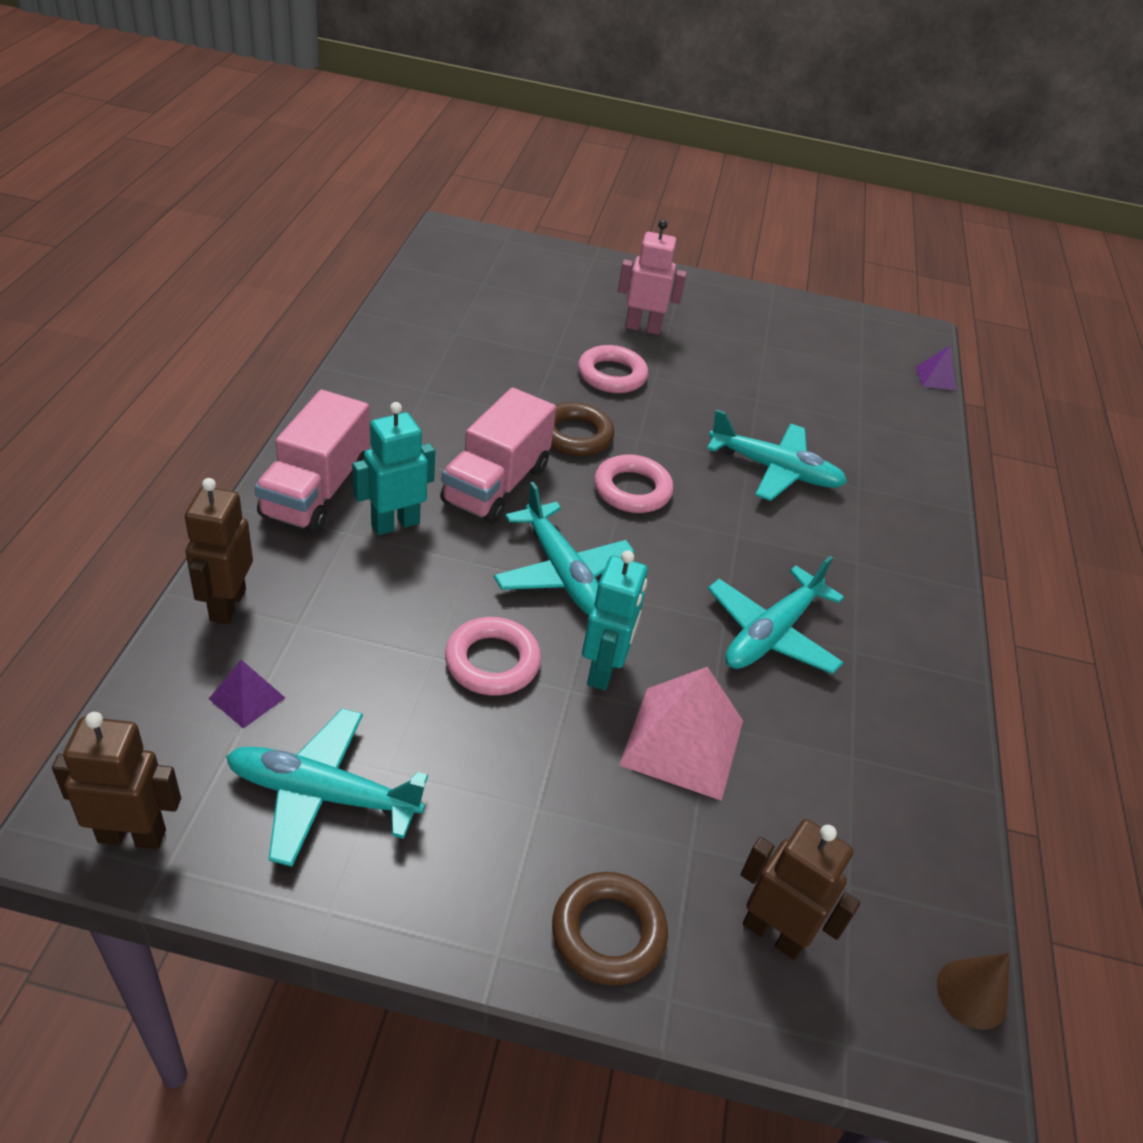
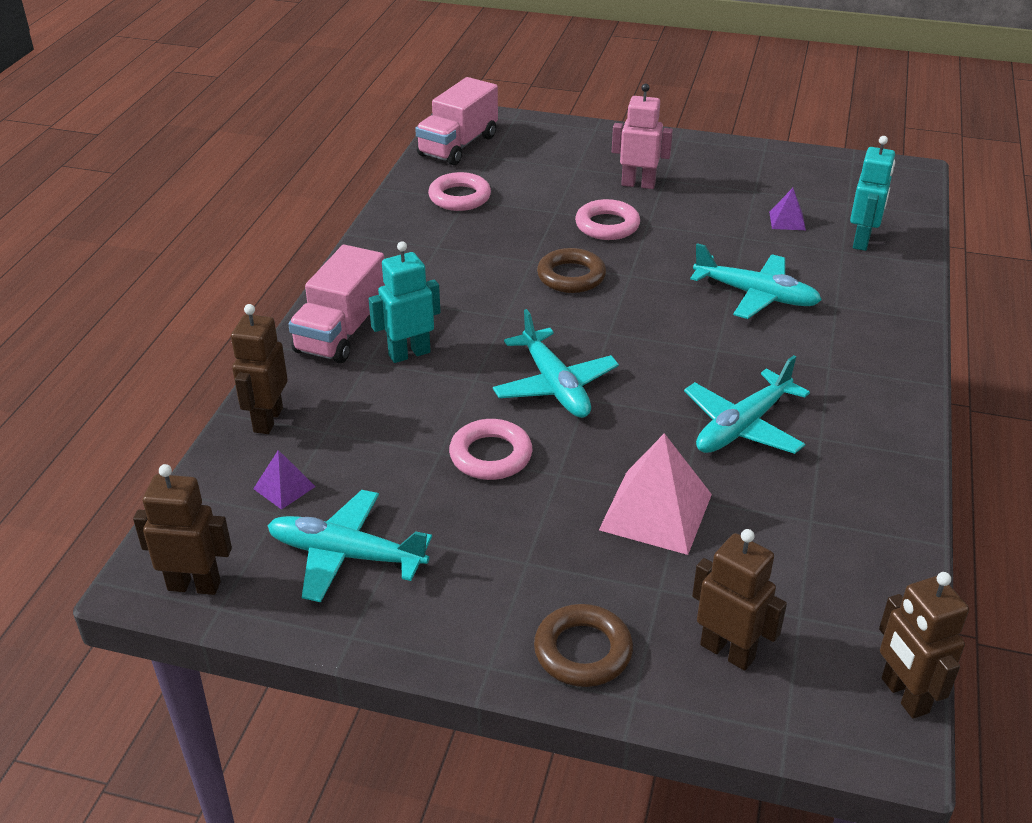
camera: 10 degrees right, 5 degrees down
(496, 484) = (498, 319): pink truck -> pink truck (458, 146)
(603, 670) = (588, 459): turquoise robot -> turquoise robot (862, 241)
(632, 490) = (621, 317): pink ring -> pink ring (459, 197)
(935, 378) = (921, 210): purple pyramid -> purple pyramid (787, 221)
(972, 993) = (904, 695): brown cone -> brown robot

